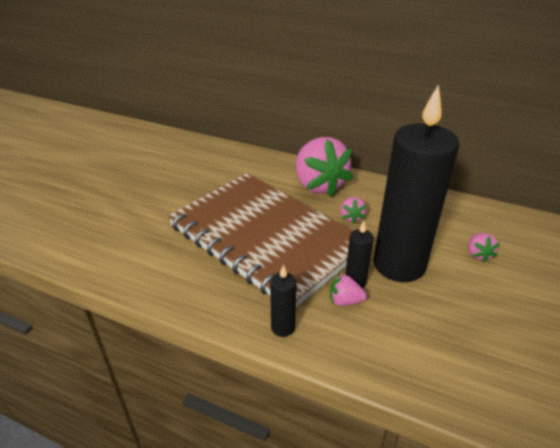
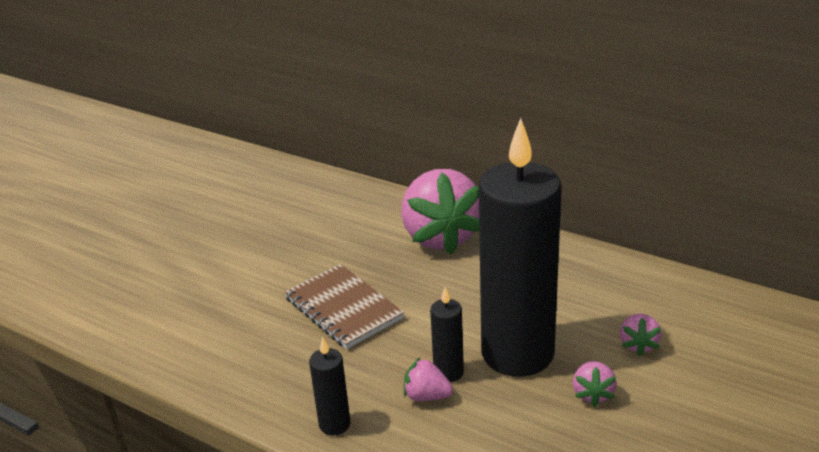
camera: 10 degrees right, 5 degrees down
(265, 238) = (343, 308): brown notebook -> brown notebook, size x0.46
(351, 217) = (472, 285): pink strawberry -> pink strawberry (592, 394)

